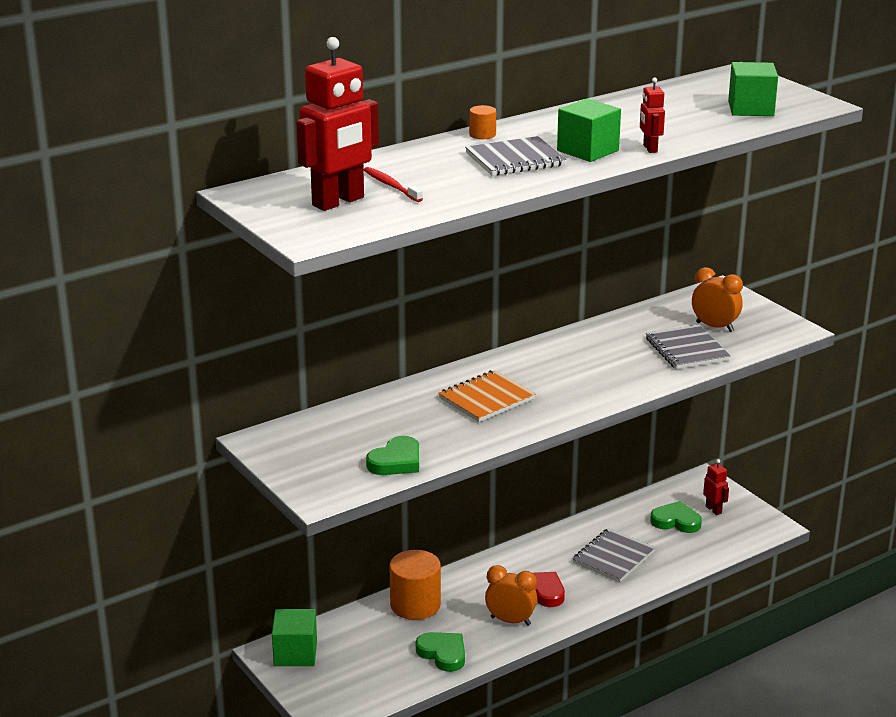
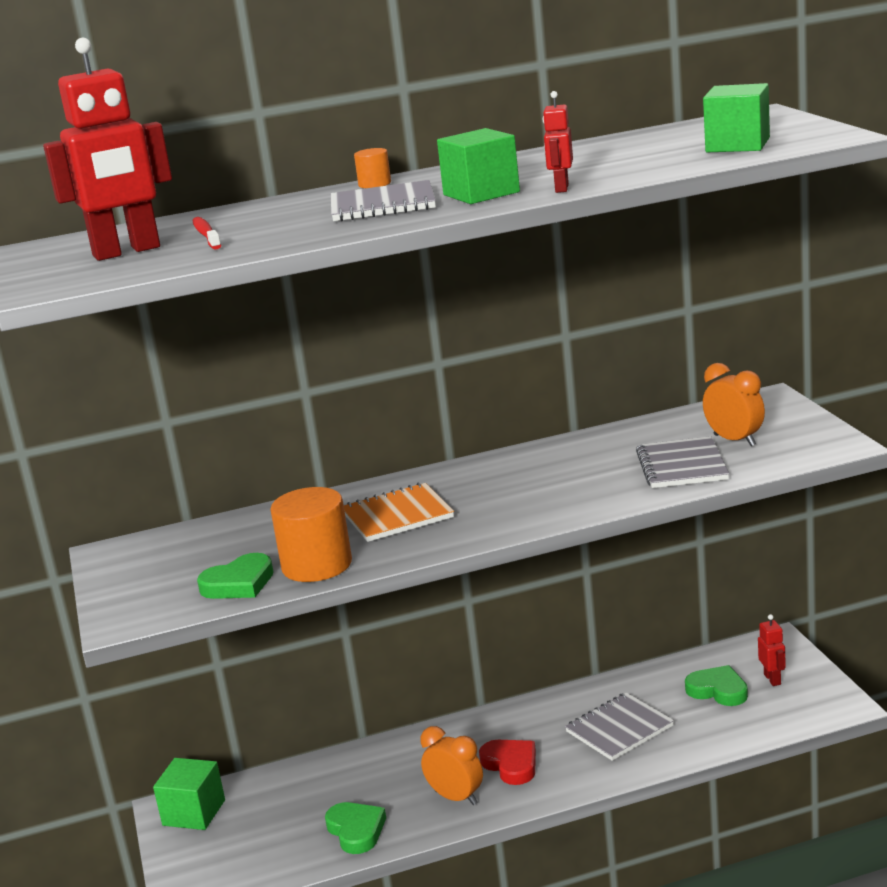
camera: 20 degrees right, 5 degrees down
(415, 605) = (357, 767): orange cylinder -> orange cylinder (317, 565)

